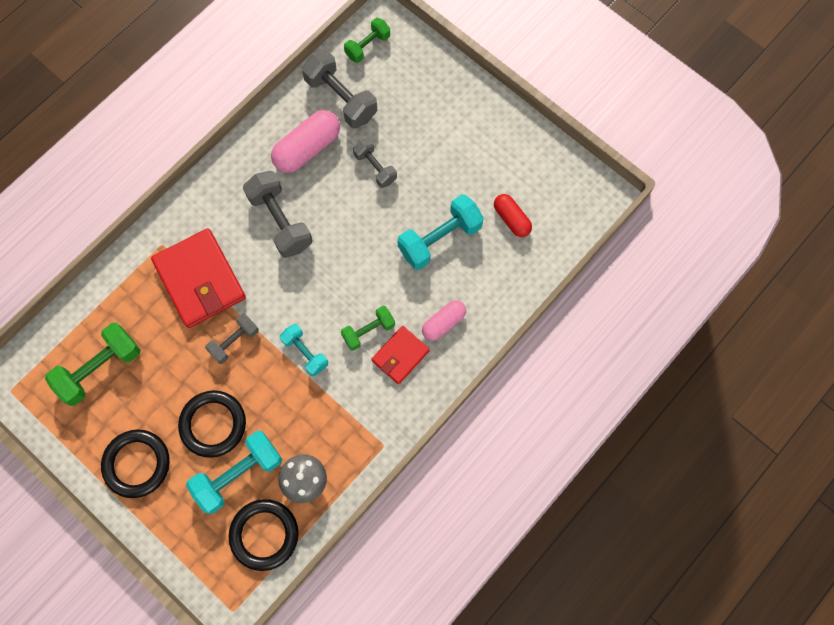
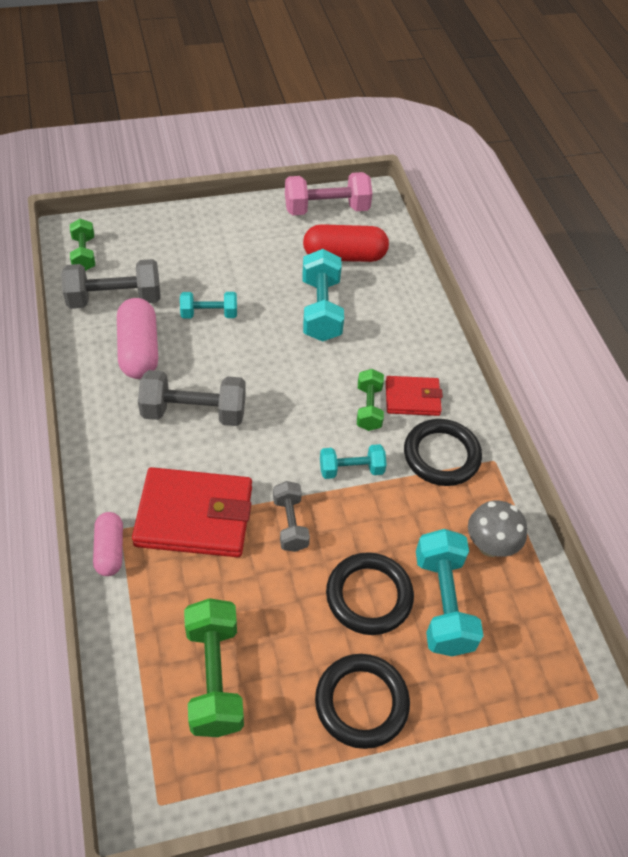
camera: 60 degrees left, 20 degrees down
(264, 535) = (526, 616): black ring -> black ring (441, 455)
(375, 168) = (209, 314): grey dumbbell -> turquoise dumbbell
(400, 356) = (412, 398): red wallet -> red wallet turned 75 degrees counterclockwise
(443, 323) = (404, 351): pink capsule -> pink capsule (110, 550)
(511, 219) = (344, 256): red capsule -> red capsule, size x1.63
(555, 172) = (326, 209): none -> pink dumbbell

